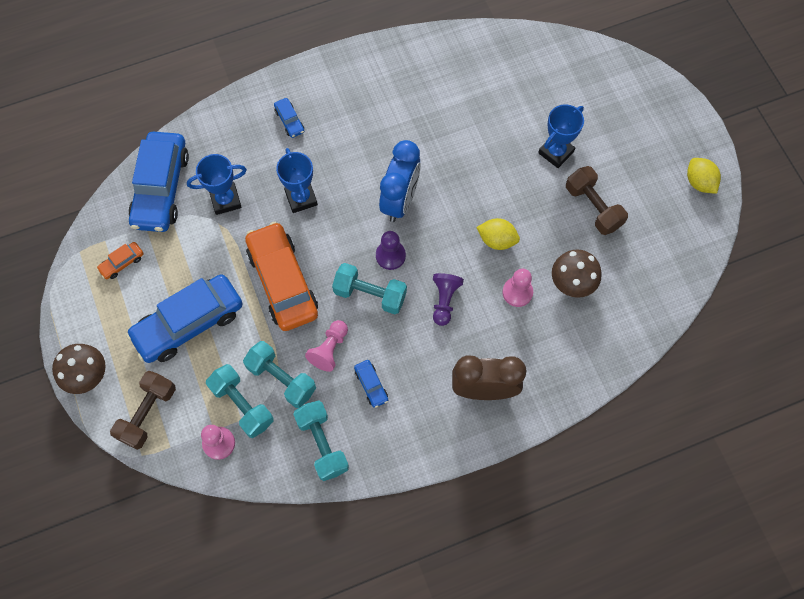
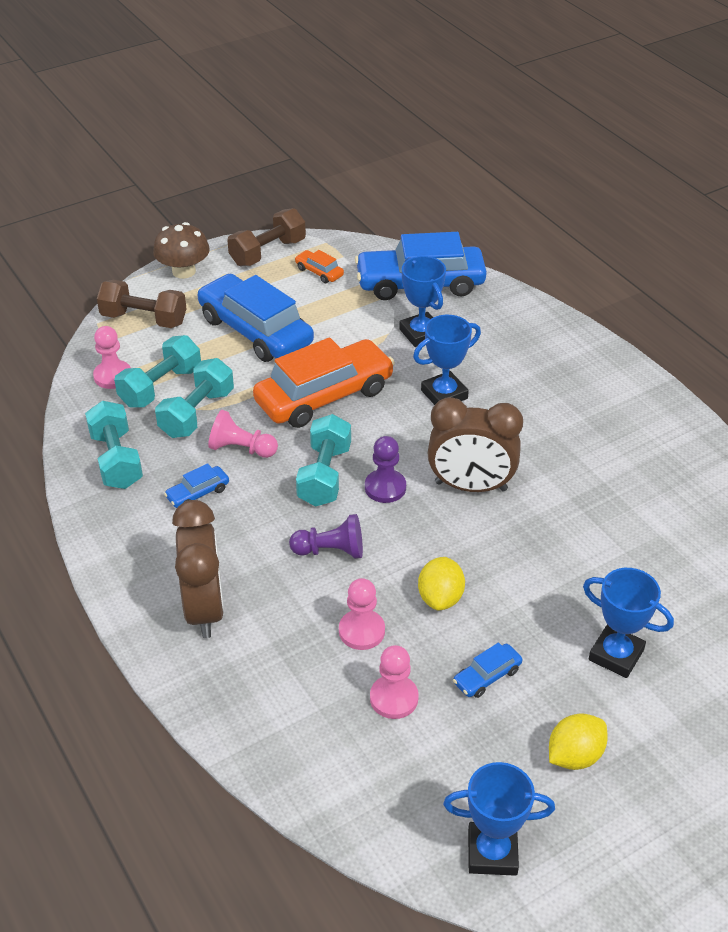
camera: 80 degrees right, 25 degrees down
(289, 121) = (551, 368): blue car -> blue car (487, 676)
(322, 444) = (116, 460): turquoise dumbbell -> turquoise dumbbell turned 75 degrees counterclockwise
(400, 201) = (471, 486): blue clock -> brown clock
(572, 282) = (394, 698): brown mushroom -> pink pawn
(593, 207) = (534, 714): brown dumbbell -> brown dumbbell (268, 252)
(681, 250) = (492, 852): none -> blue trophy
(699, 182) = (638, 874): yellow lemon -> yellow lemon (574, 756)

